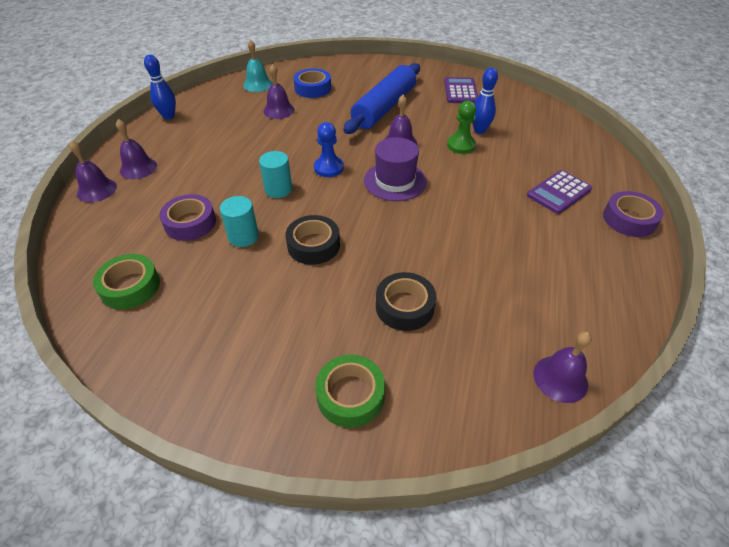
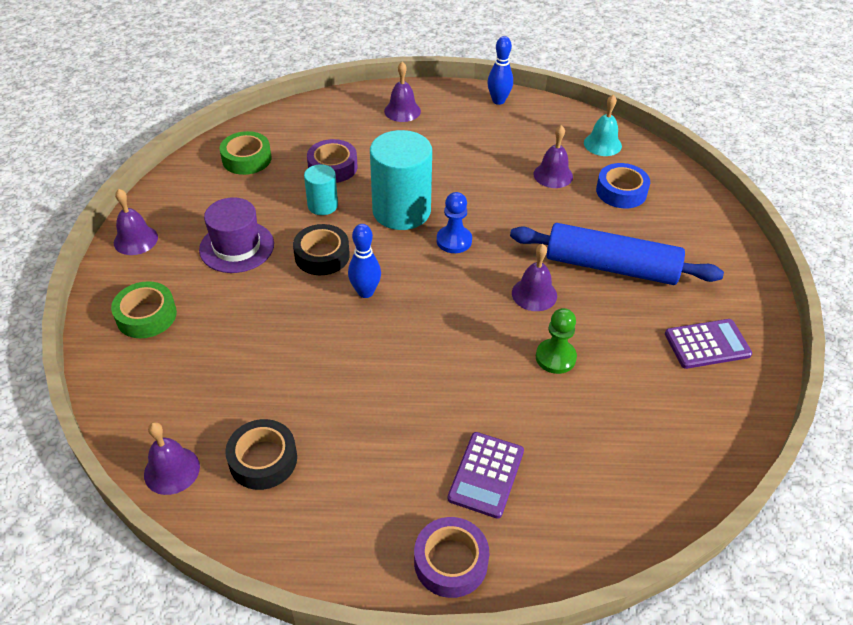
camera: 75 degrees right, 0 degrees up
(97, 190) = (362, 99): purple bell -> purple bell (135, 240)
(278, 189) = (401, 211): turquoise cylinder -> turquoise cylinder, size x1.92
(395, 181) = (450, 301): purple hat -> purple hat (237, 247)
(404, 306) = (250, 337): black tape -> black tape (263, 459)
(479, 130) = (604, 375): blue bowling pin -> blue bowling pin (365, 292)
(559, 192) = (486, 475): purple calculator -> purple calculator turned 105 degrees counterclockwise

